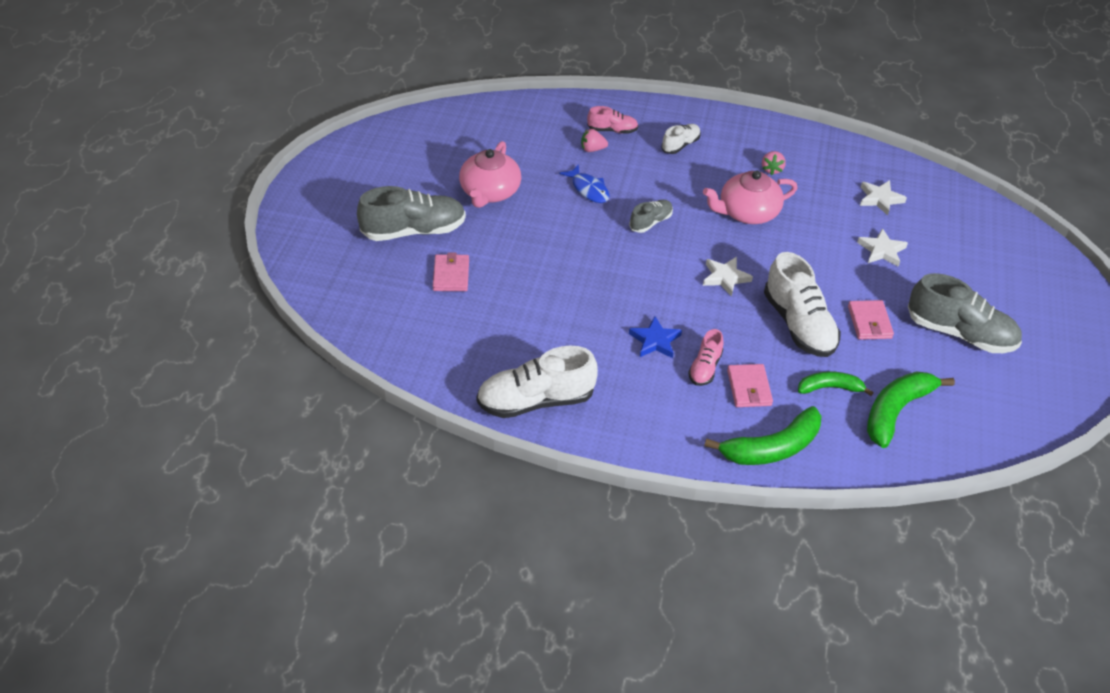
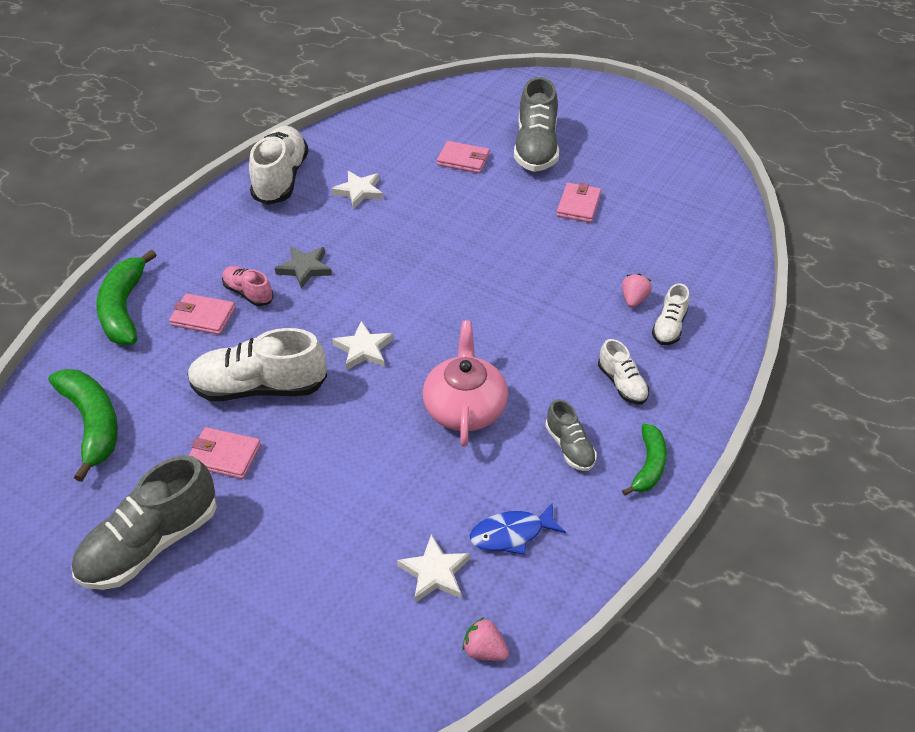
camera: 110 degrees right, 0 degrees up
(490, 192) = (578, 205): pink teapot -> pink wallet
(588, 189) = (559, 278): blue fish -> blue fish (511, 534)
(612, 130) = (669, 327): pink shoe -> white shoe
(650, 222) = (482, 314): grey shoe -> grey shoe (569, 447)
(655, 341) = (305, 268): blue star -> grey star
(772, 169) = (542, 465): pink strawberry -> pink strawberry (484, 650)
(830, 388) = (160, 380): green banana -> green banana (648, 466)
(882, 250) = (333, 525): white star -> white star (359, 191)

